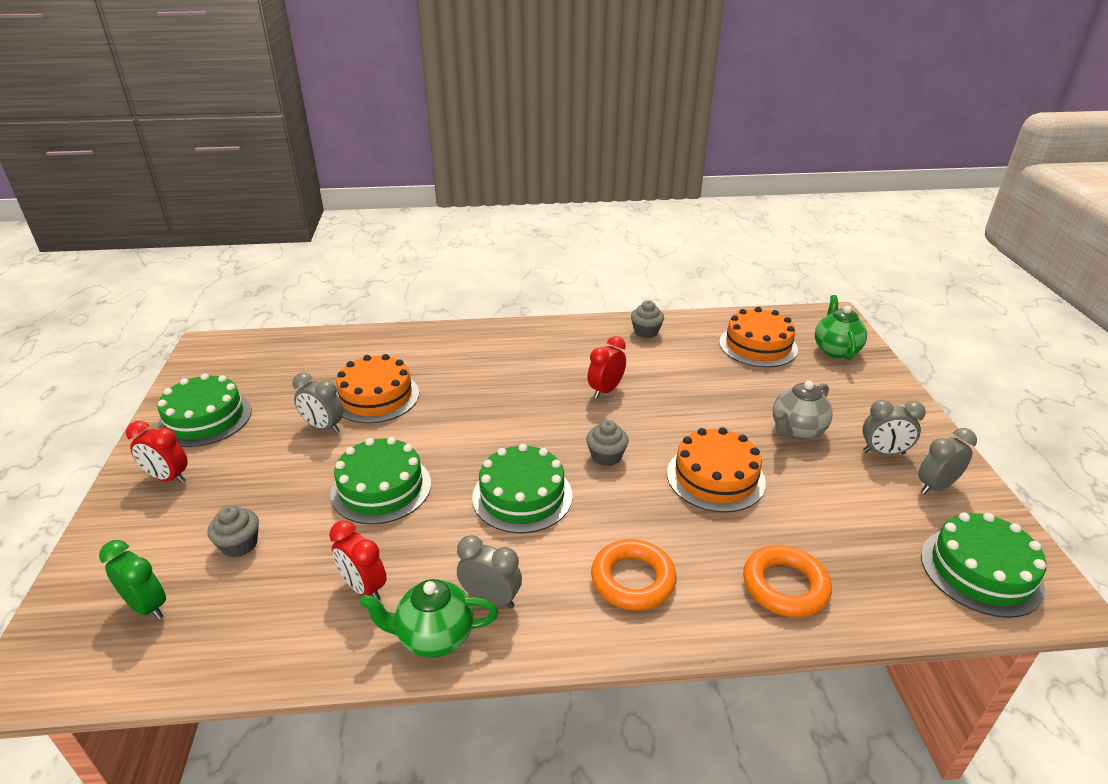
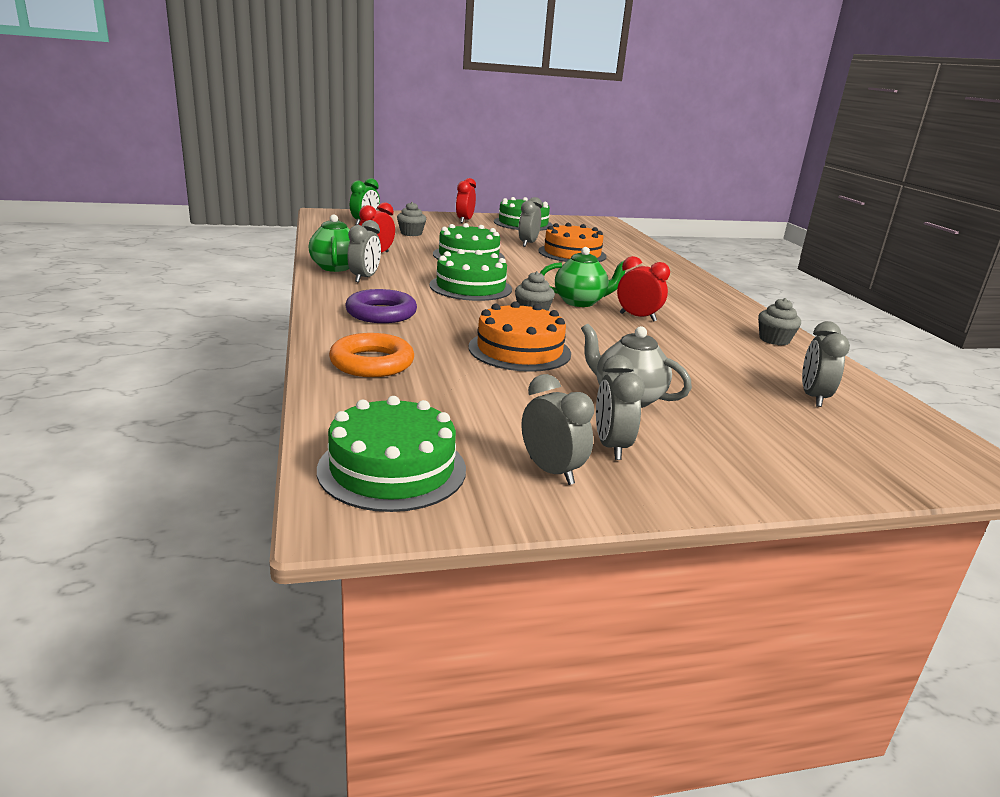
camera: 80 degrees right, 10 degrees down
(633, 580) = (381, 313): orange ring -> purple ring
(758, 345) = (813, 397): orange cake -> grey clock
(835, 350) = (867, 453): green teapot -> green teapot (580, 302)

